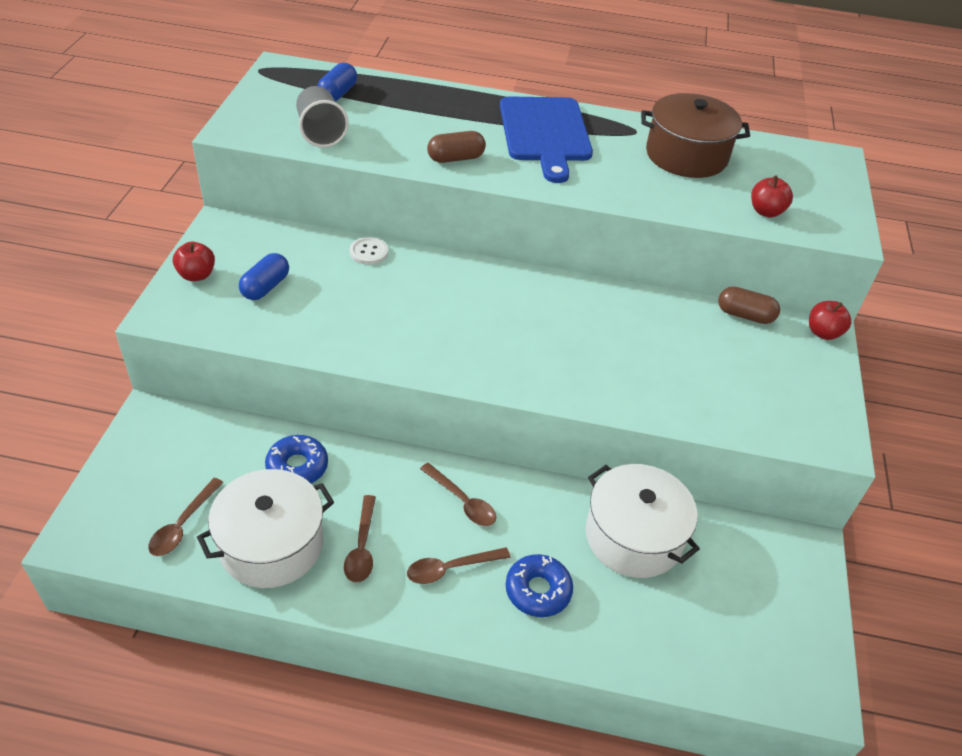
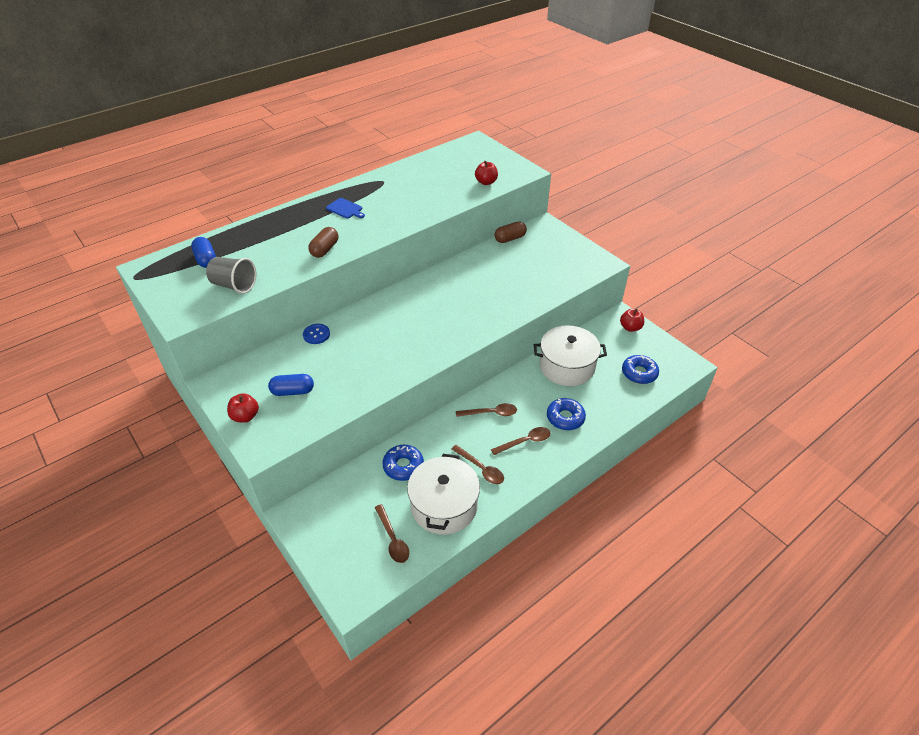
camera: 45 degrees left, 0 degrees up
(265, 287) = (293, 391): blue capsule -> blue capsule turned 75 degrees counterclockwise
(369, 252) = (316, 334): white button -> blue button
(451, 568) = (525, 441): brown spoon -> brown spoon turned 135 degrees counterclockwise
(545, 133) = (345, 209): blue cutting board -> blue cutting board, size x0.43
(686, 155) = (420, 178): brown pot -> none
(722, 636) = (639, 373): none -> blue donut
(823, 333) = (544, 224): red apple -> red apple (630, 327)

